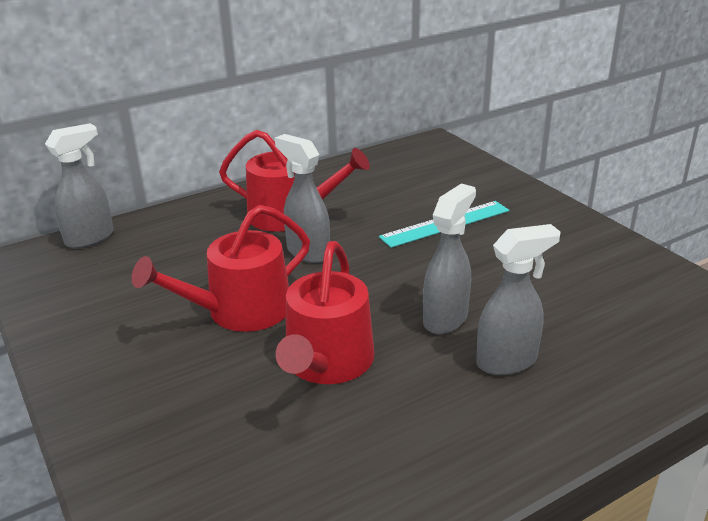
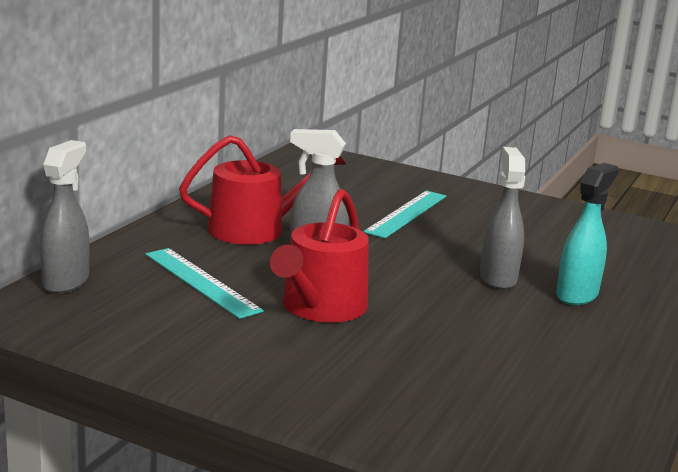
camera: 35 degrees left, 10 degrees down
(182, 261) = (201, 282): none -> turquoise ruler
(327, 363) = (448, 326): red watering can -> none
(507, 361) = (577, 295): grey spray bottle -> turquoise spray bottle

